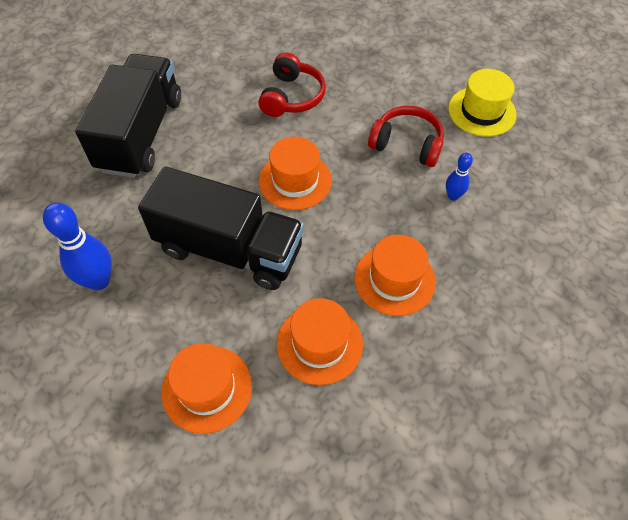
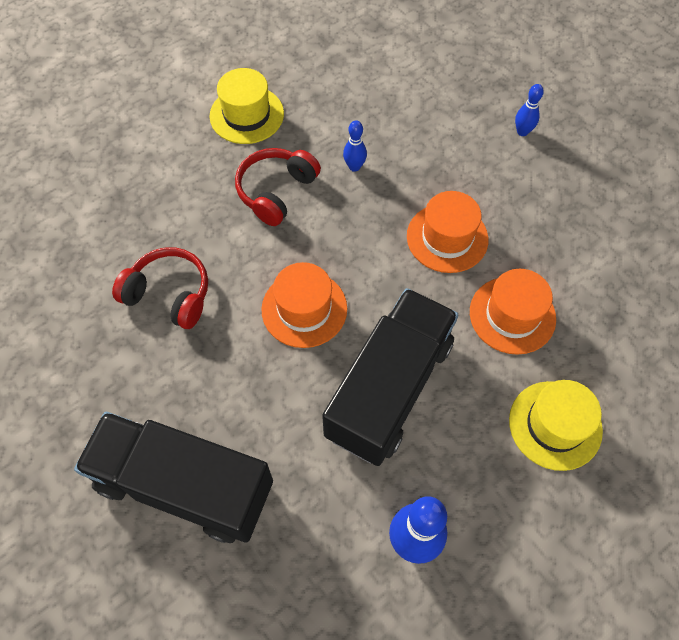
camera: 80 degrees left, 5 degrees up
(207, 388) = (555, 425): orange hat -> yellow hat
(556, 341) = (522, 132): none -> blue bowling pin

